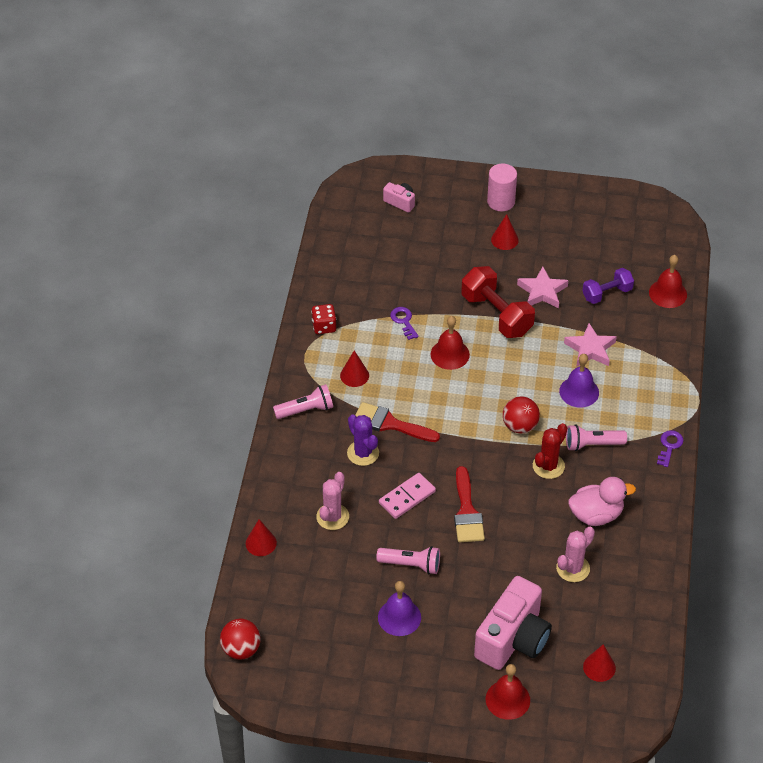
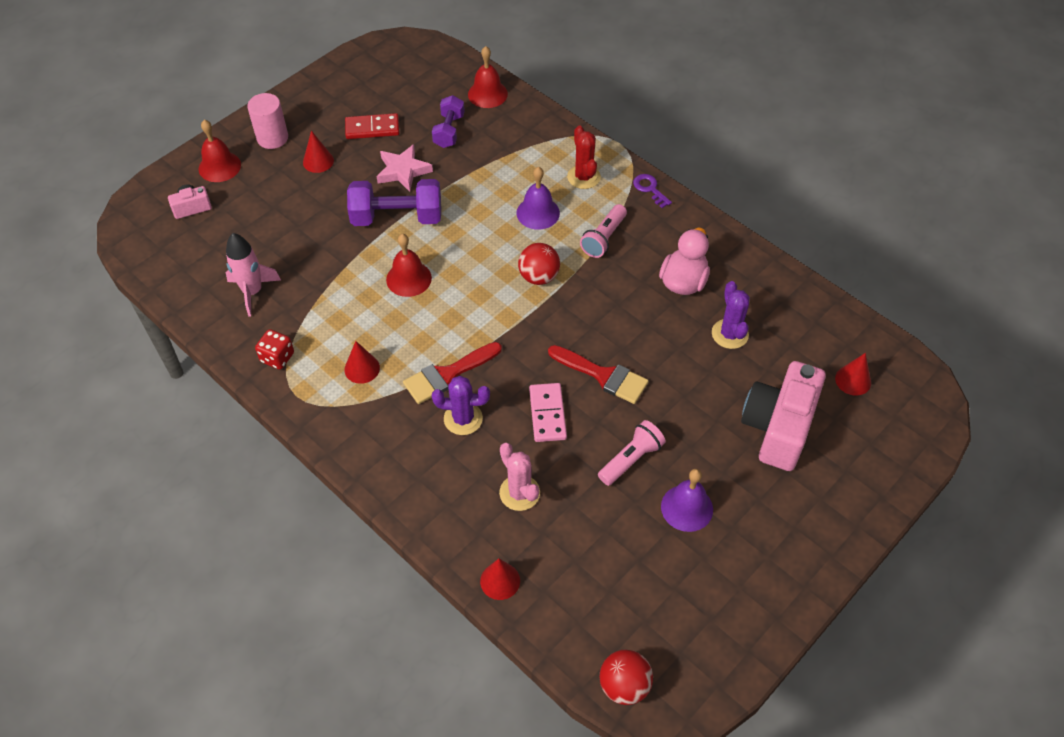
camera: 55 degrees left, 5 degrees up
(306, 410) = (366, 436): pink flashlight -> none
(362, 280) = (253, 292): none -> pink rocket
(404, 321) = (335, 290): purple key -> none
(496, 315) = (397, 217): red dumbbell -> purple dumbbell
(507, 699) = (844, 474): red bell -> red bell (219, 166)
(513, 639) = (778, 428): pink camera -> pink camera turned 135 degrees counterclockwise
(548, 466) = (601, 283): red cactus -> red cactus (583, 177)
(565, 249) = (372, 128): none -> red domino
(573, 568) = (730, 334): pink cactus -> purple cactus
(590, 349) = (498, 177): pink star -> none

